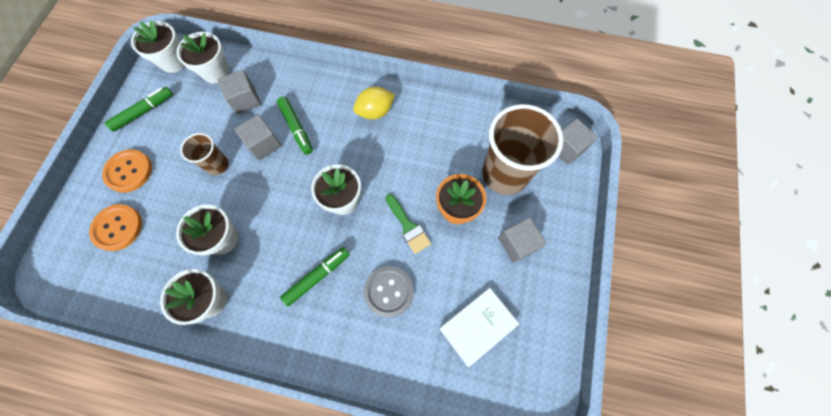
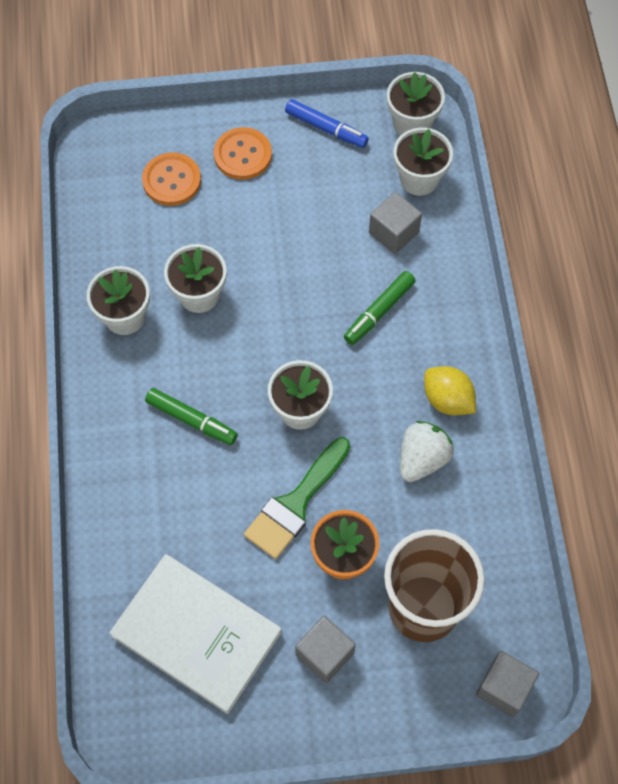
camera: 70 degrees right, 5 degrees down
(144, 112) = (326, 128): green marker -> blue marker
(217, 165) = (289, 244): brown cup -> none
(263, 144) = (339, 283): grey cube -> none
(389, 291) = (202, 510): grey button -> none
(408, 139) = (422, 459): none -> white strawberry
(408, 226) = (295, 503): green brush -> green brush, size x1.52
(478, 326) = (197, 634): white book -> white book, size x1.61

